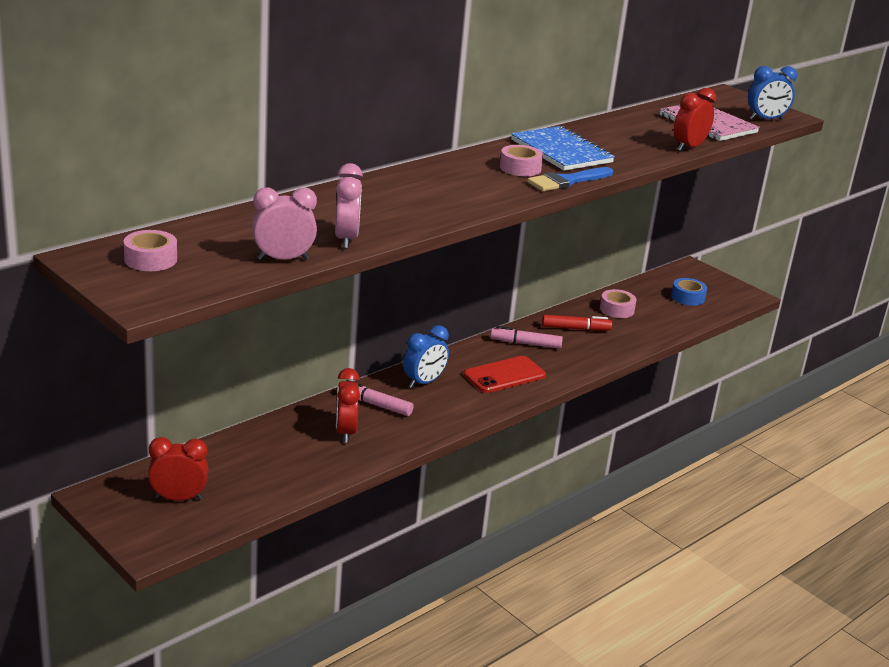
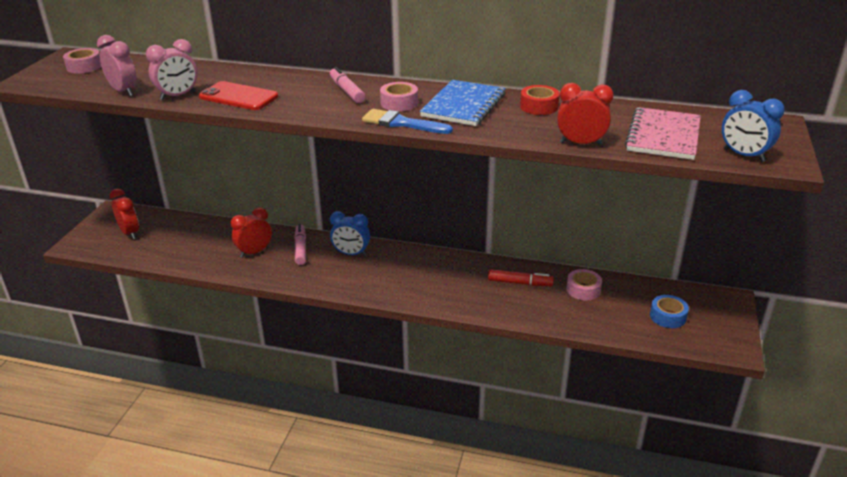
camera: 60 degrees right, 5 degrees up
(504, 375) = (403, 279): red phone -> red phone (238, 97)
(525, 343) = (462, 271): pink marker -> pink marker (347, 91)
(575, 328) = (520, 283): red marker -> red marker turned 45 degrees counterclockwise
(602, 133) = (539, 106): none -> red tape

